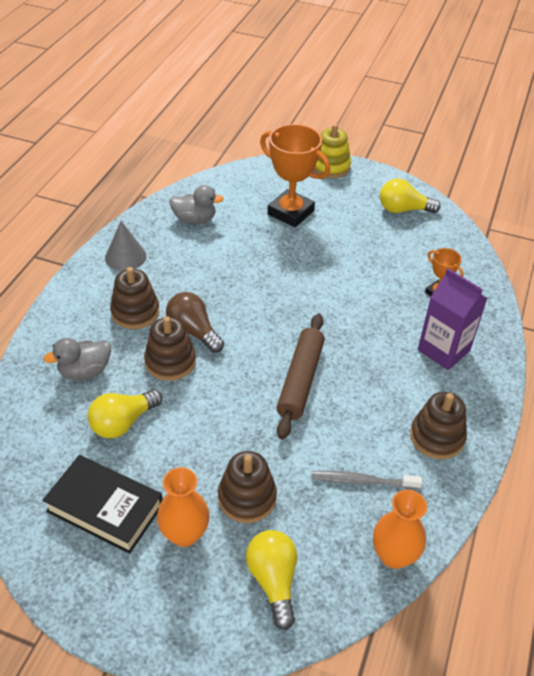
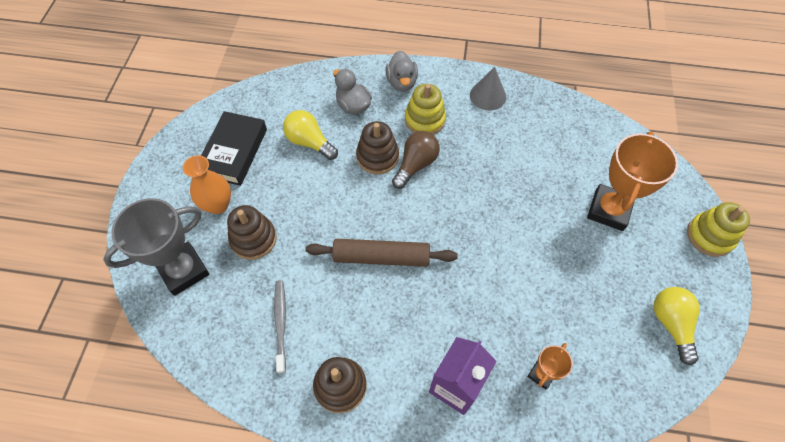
camera: 80 degrees right, 15 degrees up
(135, 312) = (425, 120): brown stacking toy -> yellow stacking toy
(194, 220) = (559, 132): grey duck -> grey duck (402, 82)
(273, 581) = (183, 271): yellow light bulb -> grey trophy
(394, 555) = (211, 357): orange vase -> none

